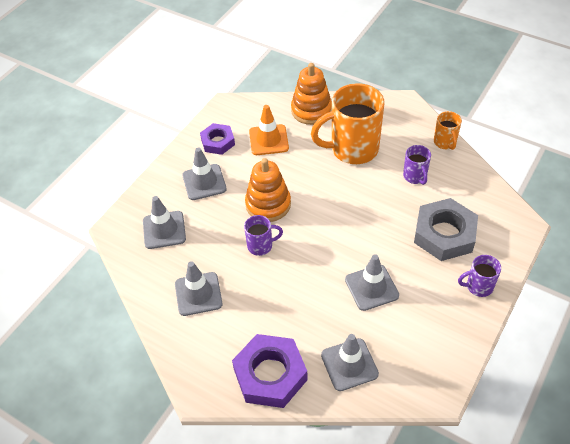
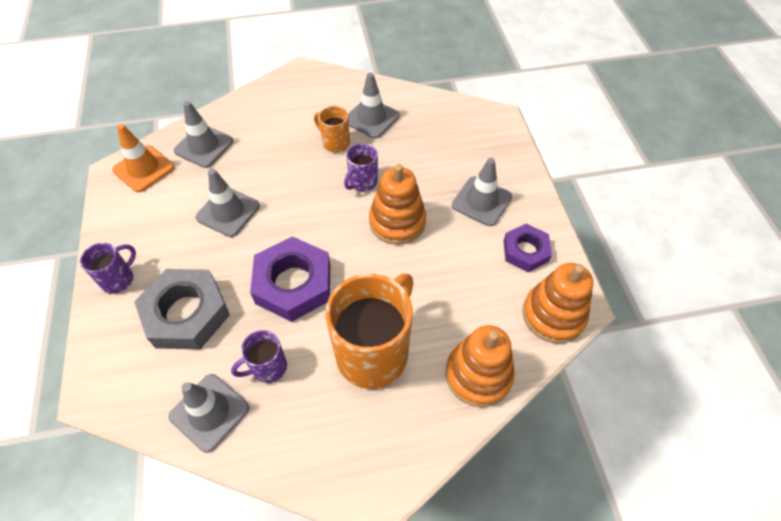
camera: 135 degrees right, 5 degrees up
(164, 230) = (459, 141): grey traffic cone -> grey traffic cone (209, 412)
(245, 109) = (553, 315): none -> orange stacking toy
(268, 140) = (478, 293): orange traffic cone -> orange traffic cone (144, 169)
(270, 374) = (261, 106): purple nut -> purple nut (293, 284)
(415, 176) = (268, 367): purple mug -> purple mug turned 60 degrees counterclockwise
(445, 142) = (263, 456): orange mug -> orange mug (335, 143)

